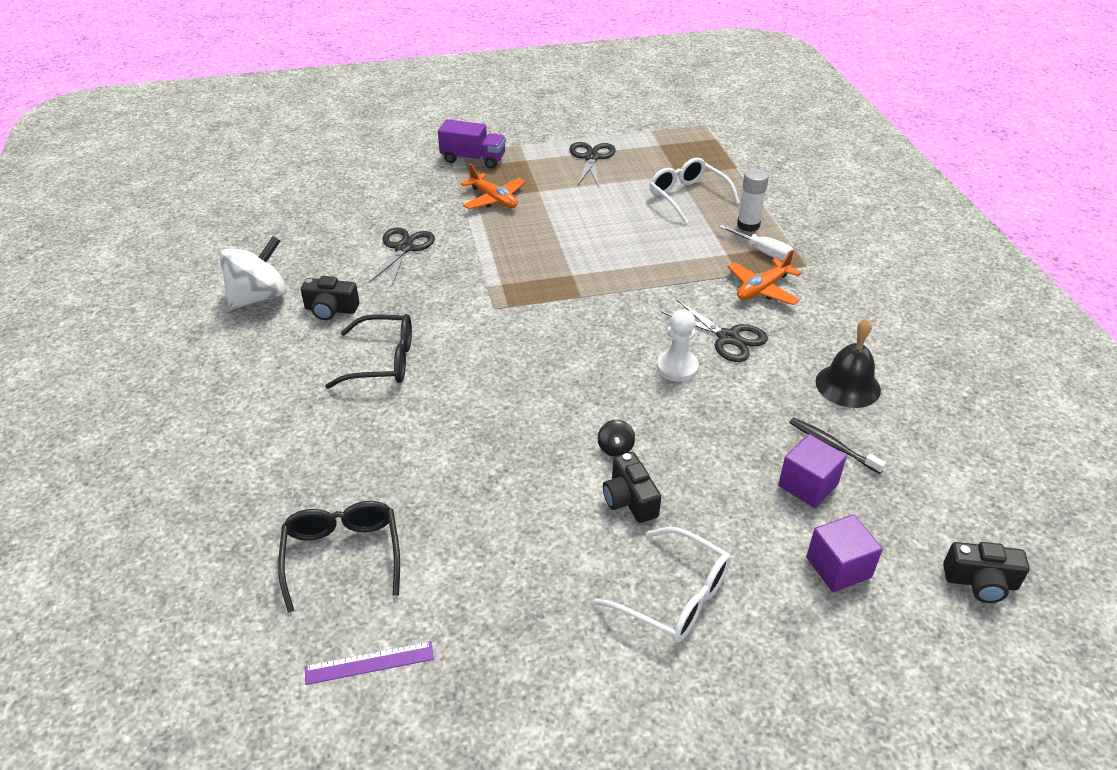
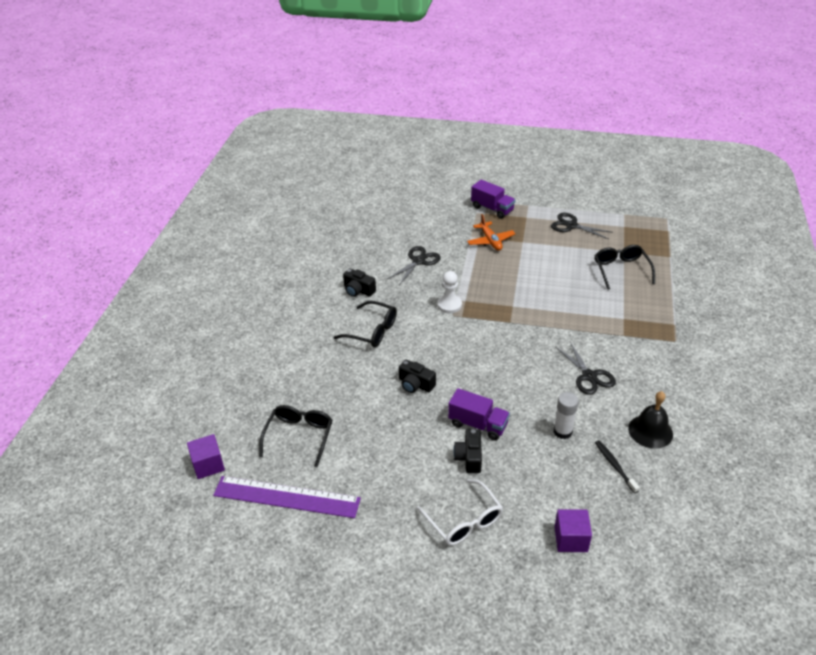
camera: 25 degrees right, 0 degrees up
(259, 297) = (322, 271): white spinning top -> none
(369, 663) = (286, 497): purple ruler -> purple ruler, size x2.10
(591, 157) = (571, 225): black scissors -> black scissors turned 90 degrees counterclockwise
(615, 448) = (478, 424): black spinning top -> purple truck
(677, 367) = (544, 386): white pawn -> white pawn (449, 305)
(688, 197) = (621, 270): white glasses -> black glasses
(748, 225) = (651, 301): white glue stick -> white glue stick (562, 431)
(762, 289) = (633, 349): orange plane -> none
(763, 251) = (650, 323): white screwdriver -> none
(808, 485) = (583, 485): purple cube -> purple cube (208, 465)
(980, 582) = (656, 579): black camera -> black camera (415, 384)

